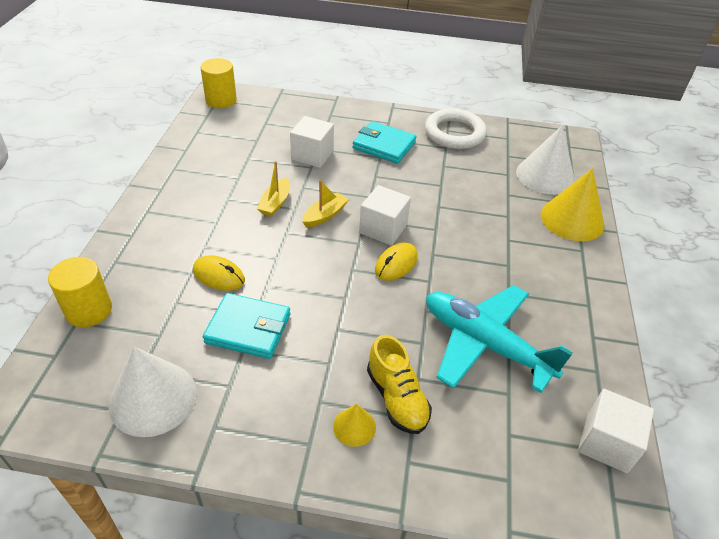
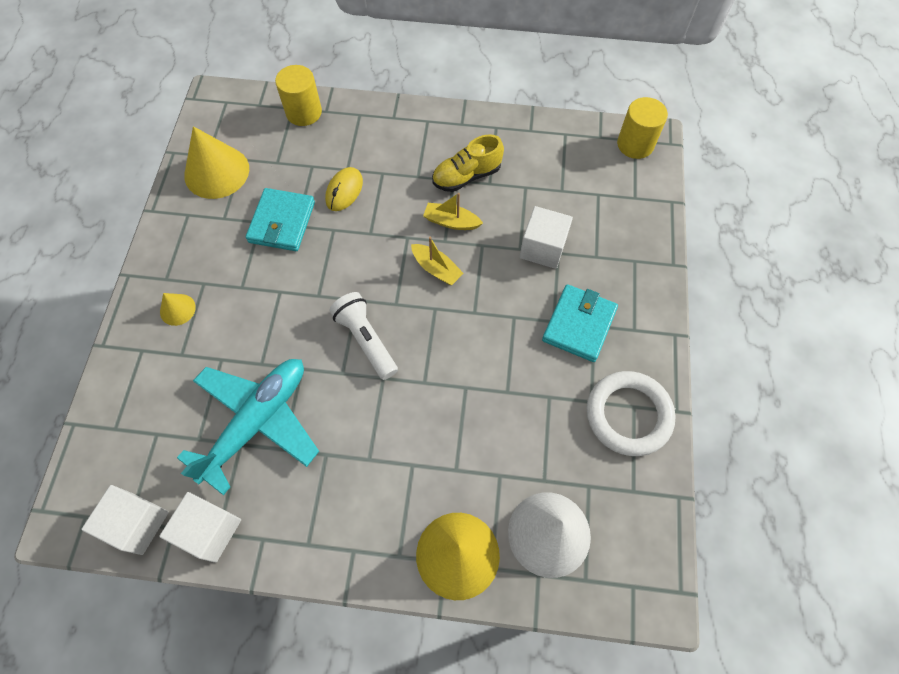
camera: 90 degrees right, 20 degrees up
(153, 398) = (216, 172): white cone -> yellow cone
(383, 229) = (420, 327): white cube -> white cube (210, 530)
(396, 264) = (366, 340): yellow mouse -> white flashlight
(397, 398) = (202, 341): yellow shoe -> yellow shoe (466, 176)

